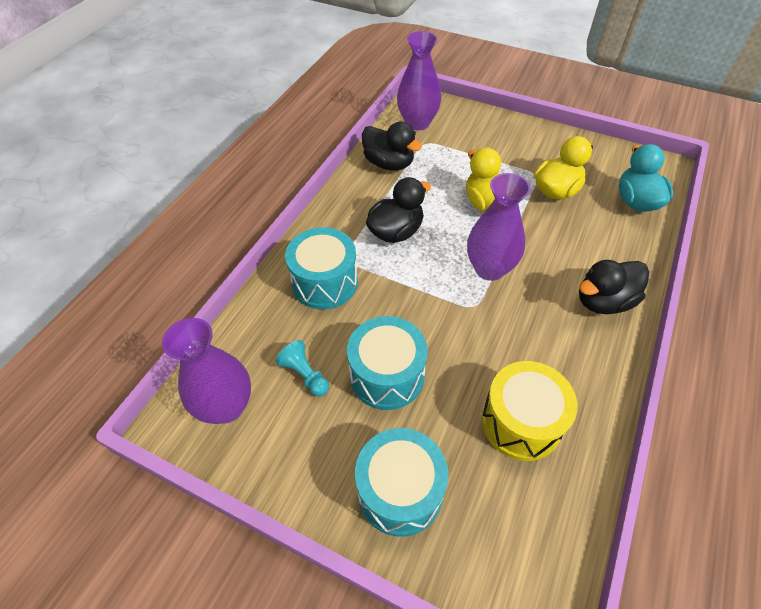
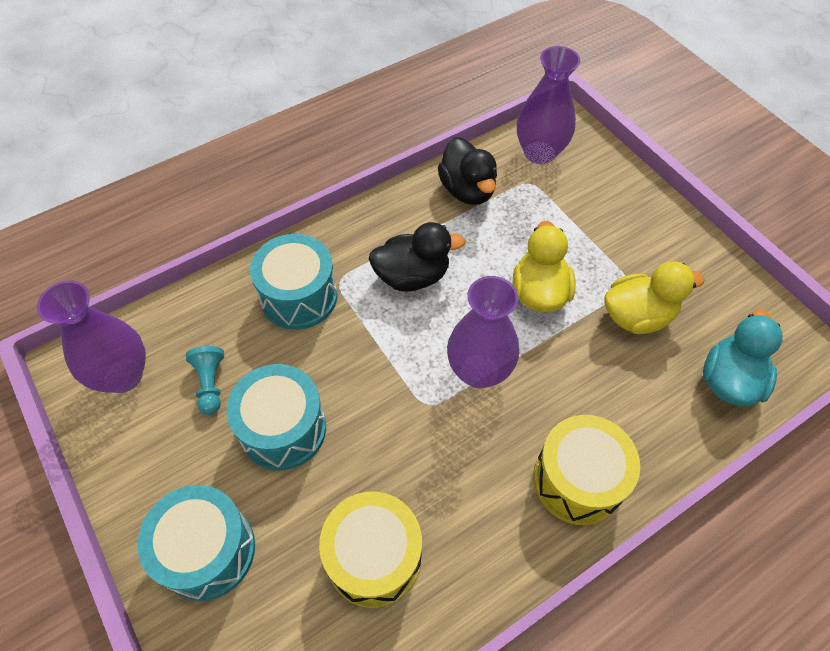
camera: 30 degrees right, 5 degrees up
(603, 301) = (577, 480): black duck -> yellow drum

